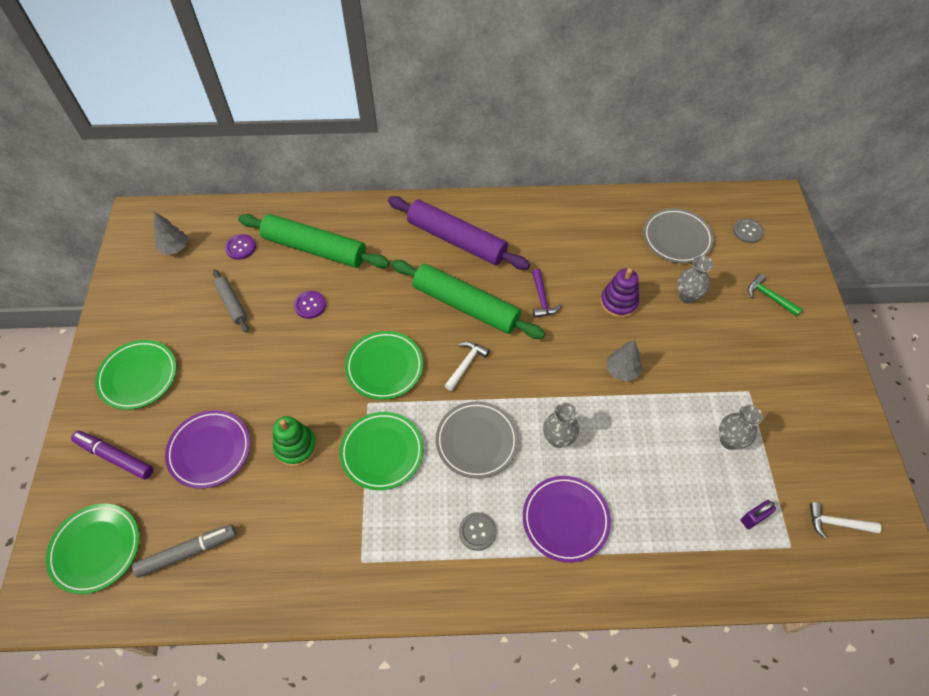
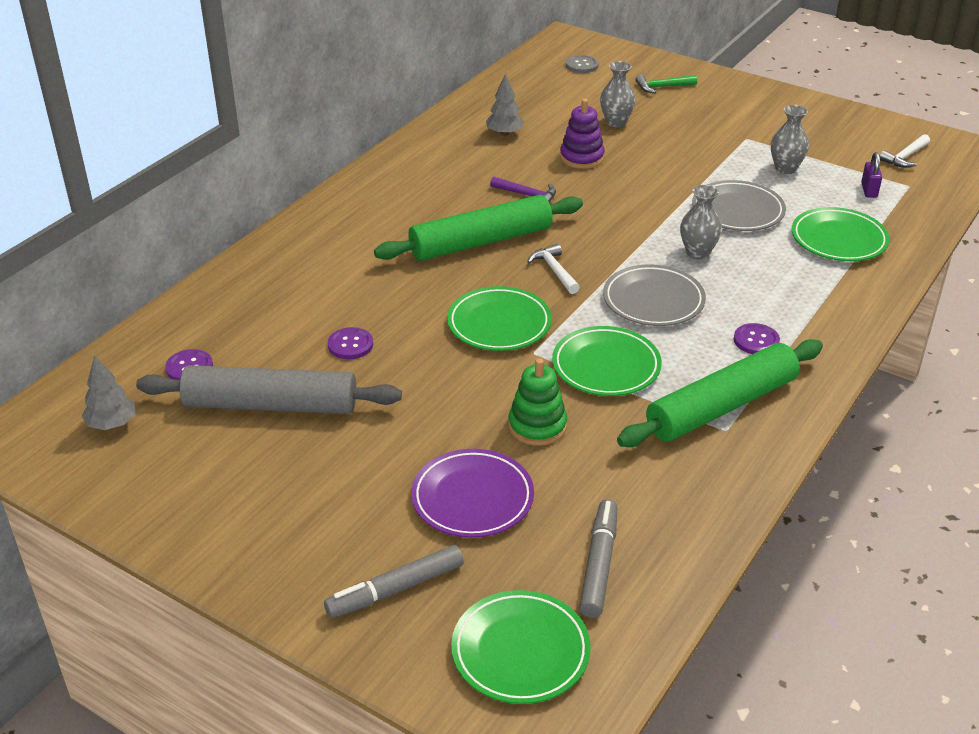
camera: 55 degrees left, 20 degrees down
(115, 457) = (395, 589): purple marker -> grey marker
(138, 376) = (289, 527): green plate -> green plate (838, 239)
(232, 304) = (270, 405): grey rolling pin -> grey rolling pin, size x2.00
(314, 248) = (270, 311): green rolling pin -> green rolling pin (721, 406)
(457, 240) = (388, 213): purple rolling pin -> none
(477, 531) = (756, 340): grey button -> purple button
(565, 519) = (788, 284): purple plate -> none
(621, 370) = (659, 188): grey tree -> grey tree (504, 133)
(676, 238) = (546, 99): grey plate -> grey plate (737, 211)

